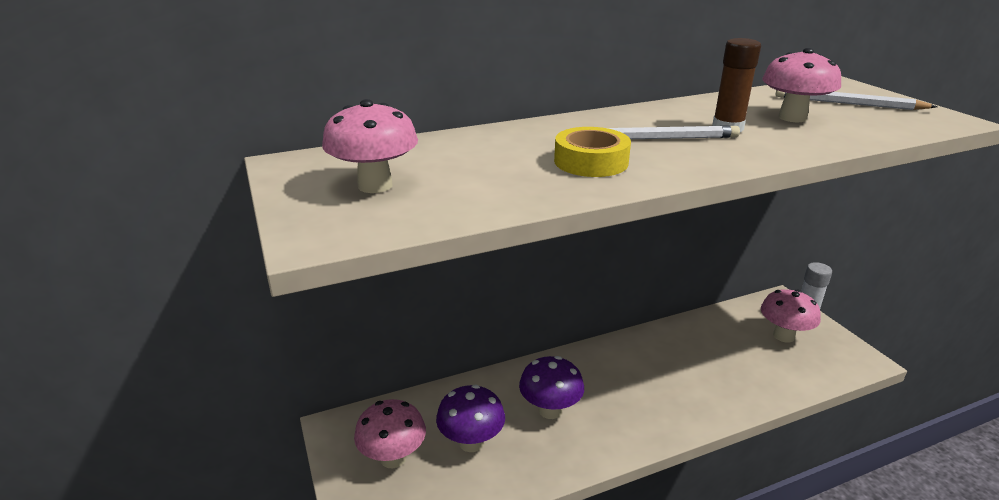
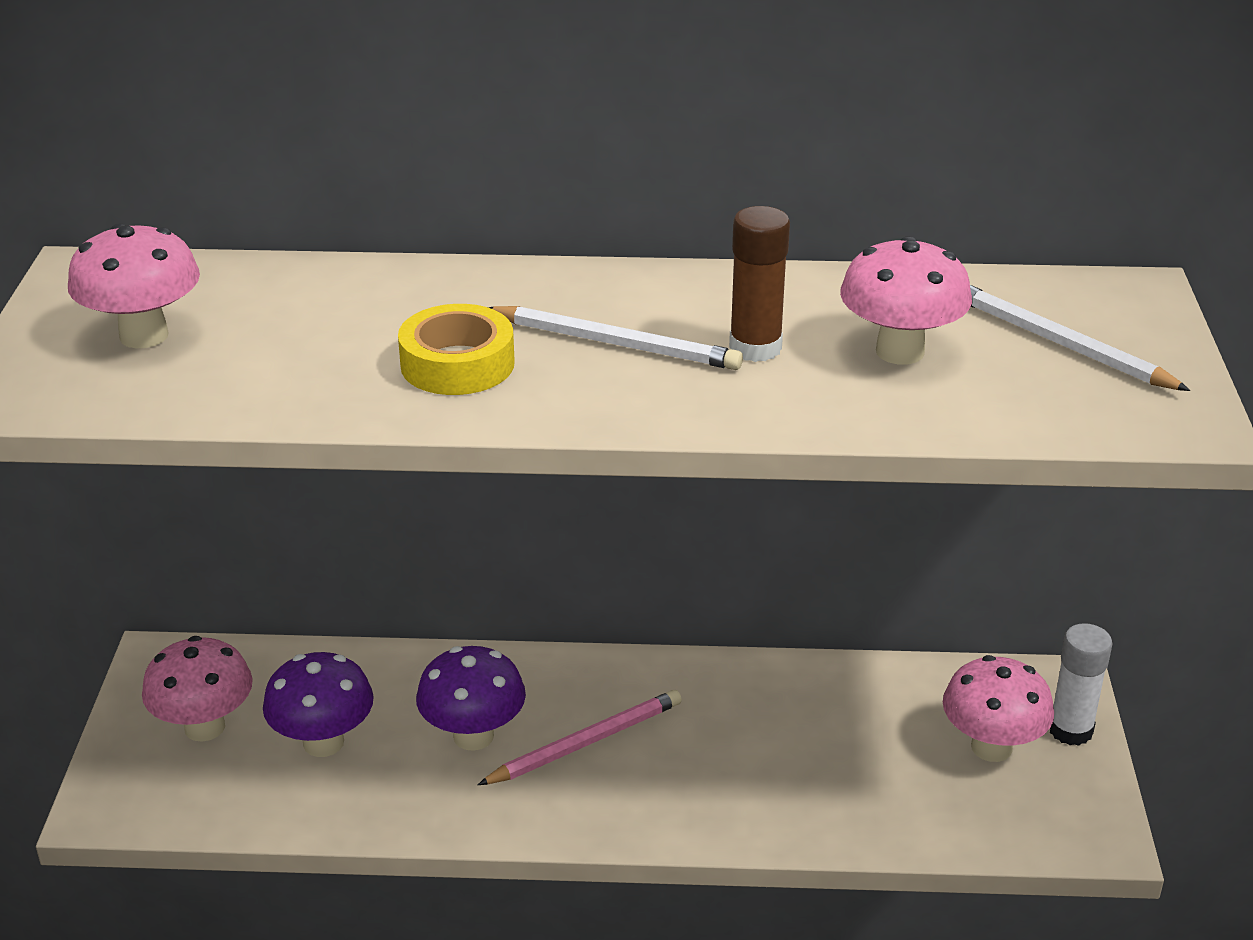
camera: 25 degrees right, 5 degrees up
(609, 394) = (585, 742): none -> pink pencil

